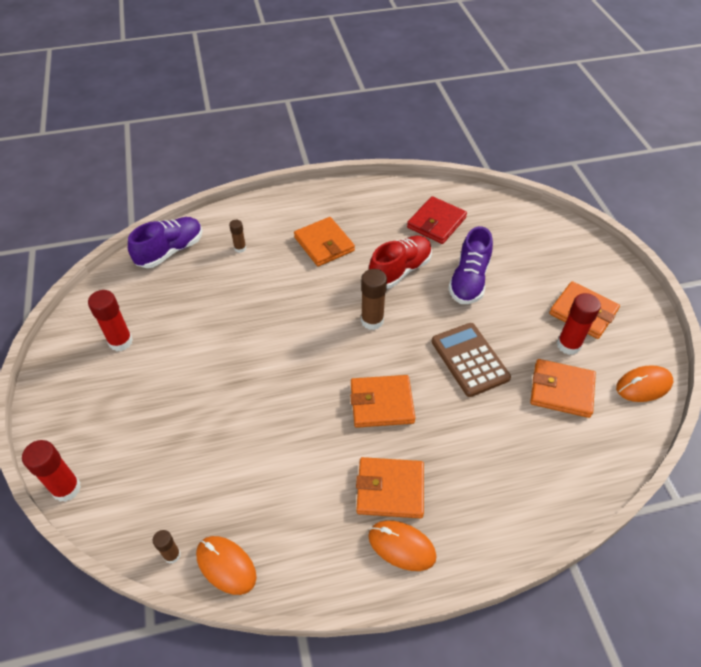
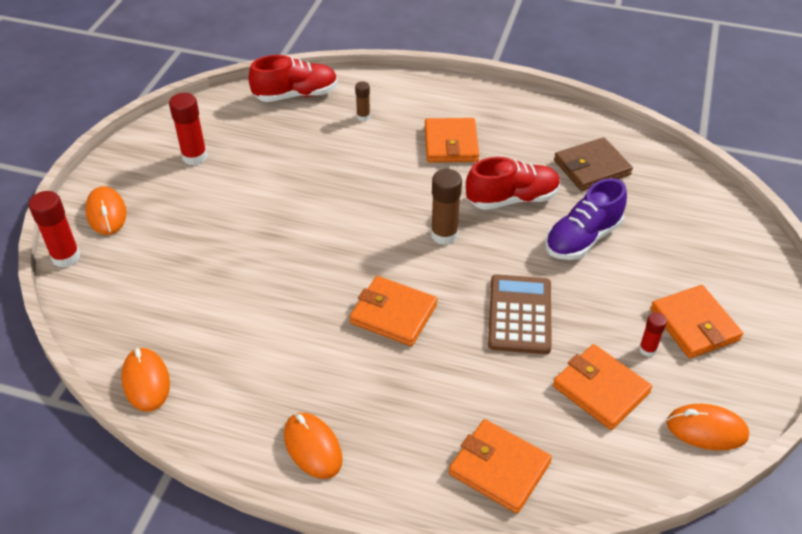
camera: 30 degrees right, 5 degrees down
(76, 429) = (106, 213): none -> orange mouse
(170, 251) = (296, 95): purple shoe -> red shoe
(172, 555) = (109, 350): brown glue stick -> none
(390, 489) = (341, 393): orange wallet -> orange wallet (499, 468)
(436, 223) = (591, 167): red wallet -> brown wallet
(568, 345) = (647, 349): red glue stick -> red glue stick, size x0.57

